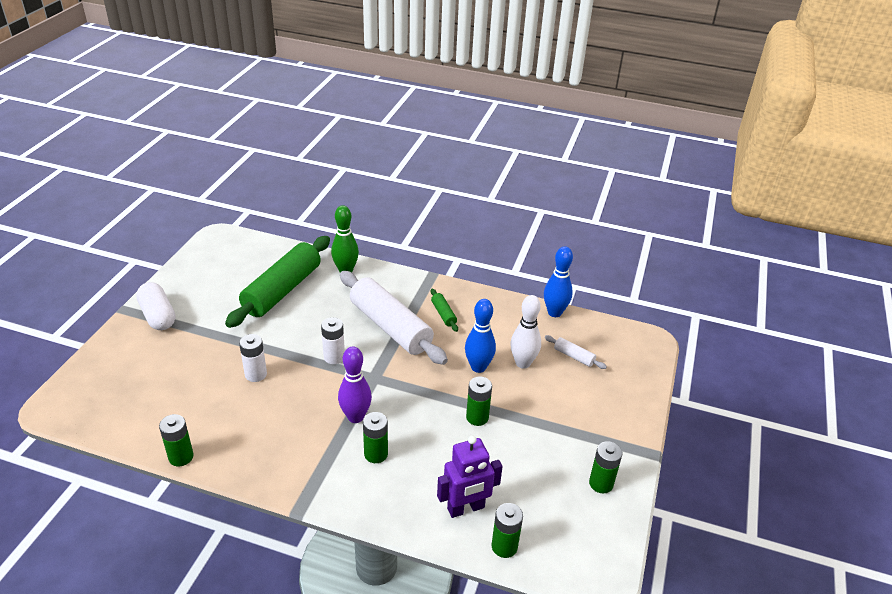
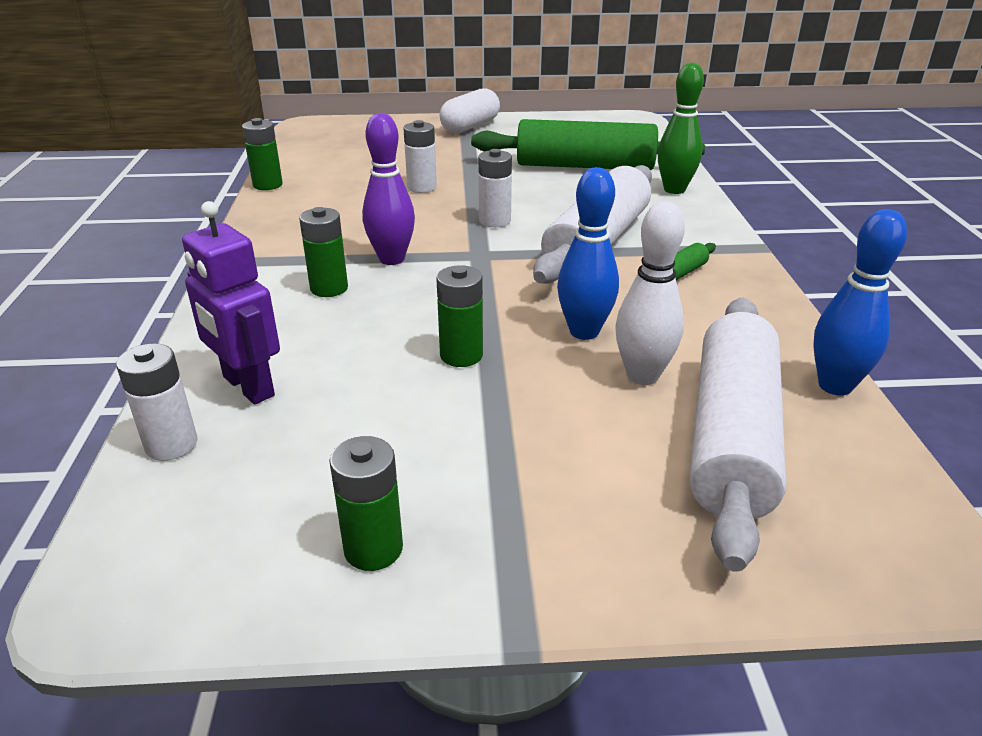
camera: 70 degrees right, 5 degrees down
(504, 546) = (171, 444): green battery -> white battery
(574, 356) = (731, 437): white rolling pin -> white rolling pin, size x2.45

